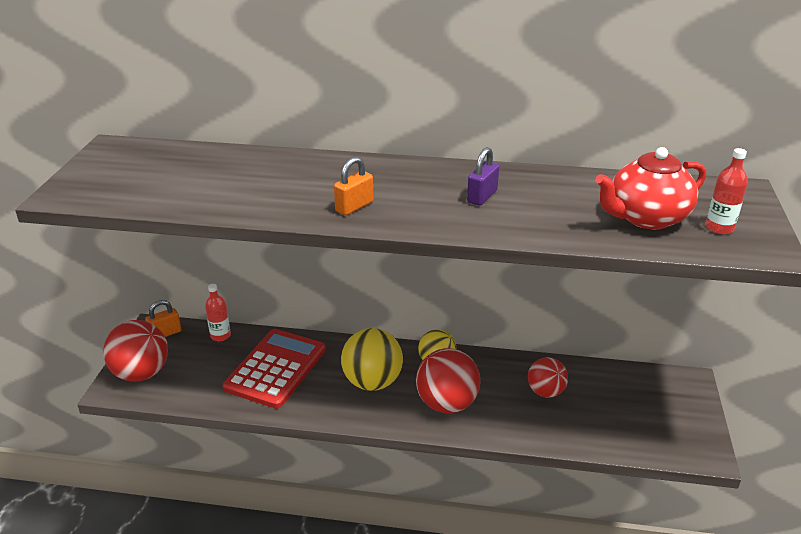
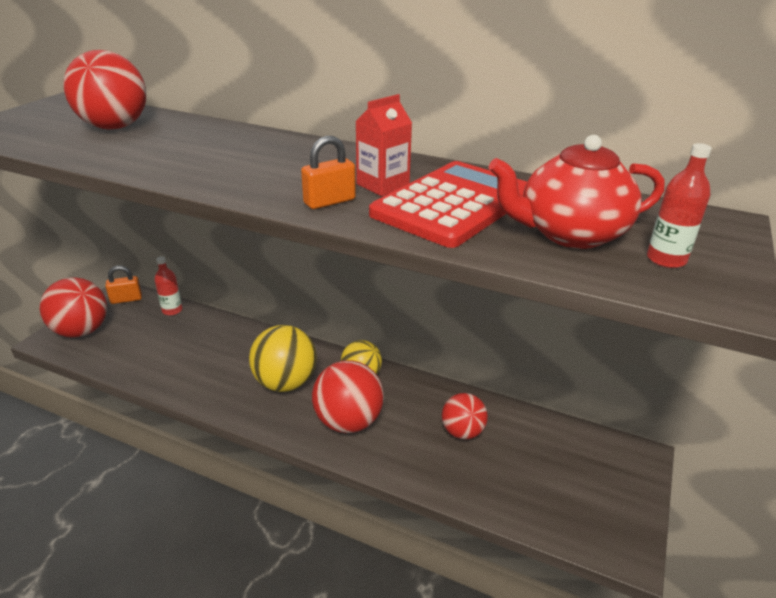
camera: 15 degrees right, 0 degrees up
(197, 171) = (114, 127): none -> red ball
(276, 368) = (202, 351): red calculator -> red calculator (453, 204)
(354, 206) = (233, 176): orange padlock -> orange padlock (329, 202)
(482, 196) = (383, 185): purple padlock -> red carton

